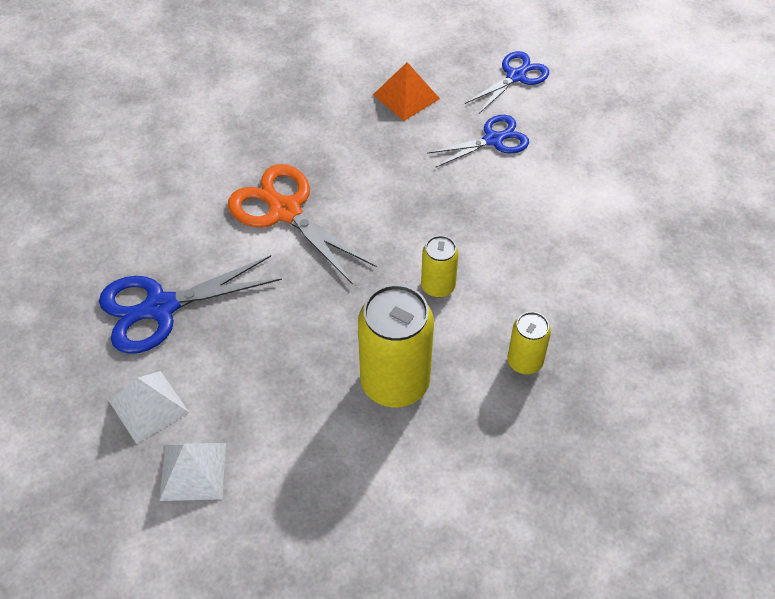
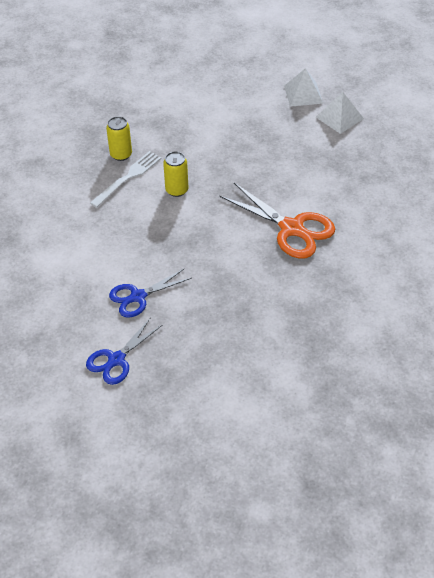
camera: 175 degrees right, 5 degrees down
(161, 308) = (354, 164): blue scissors -> none
(395, 382) = (199, 139): yellow can -> none
(406, 96) = (213, 330): orange pyramid -> none
(511, 315) = (128, 177): none -> white fork

